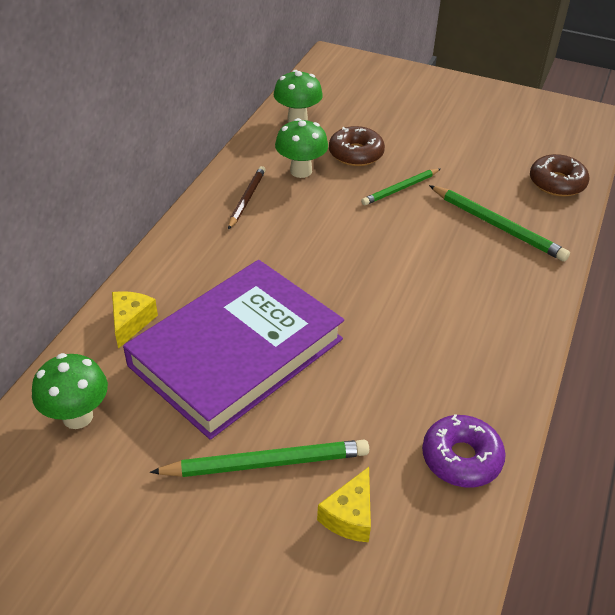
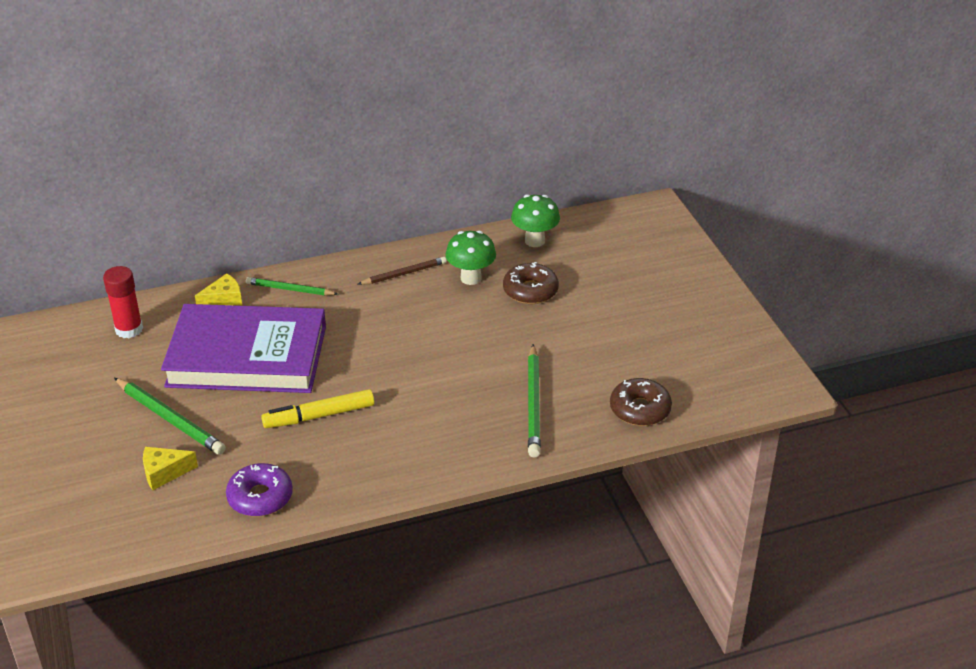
camera: 50 degrees right, 5 degrees down
(77, 416) = (129, 329): green mushroom -> red glue stick
(381, 352) = (319, 416): none -> yellow marker
(400, 189) = (515, 334): green pencil -> green pencil (290, 289)

